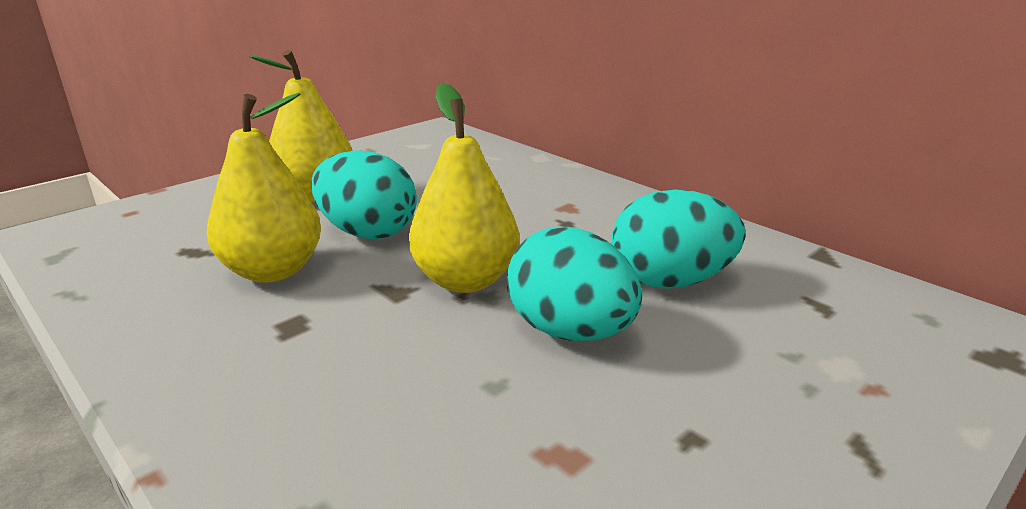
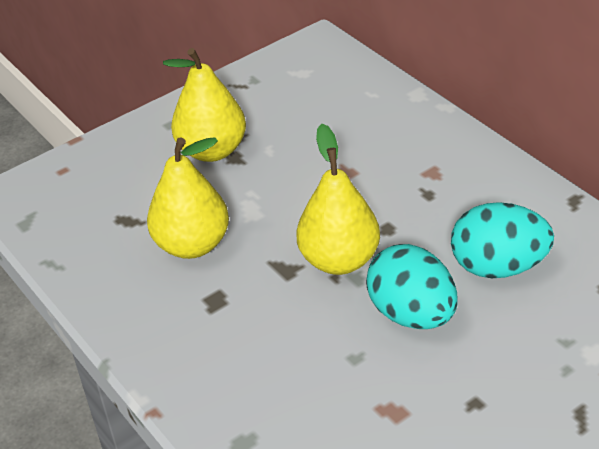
camera: 10 degrees right, 15 degrees up
(367, 232) = (261, 202): turquoise egg -> none

